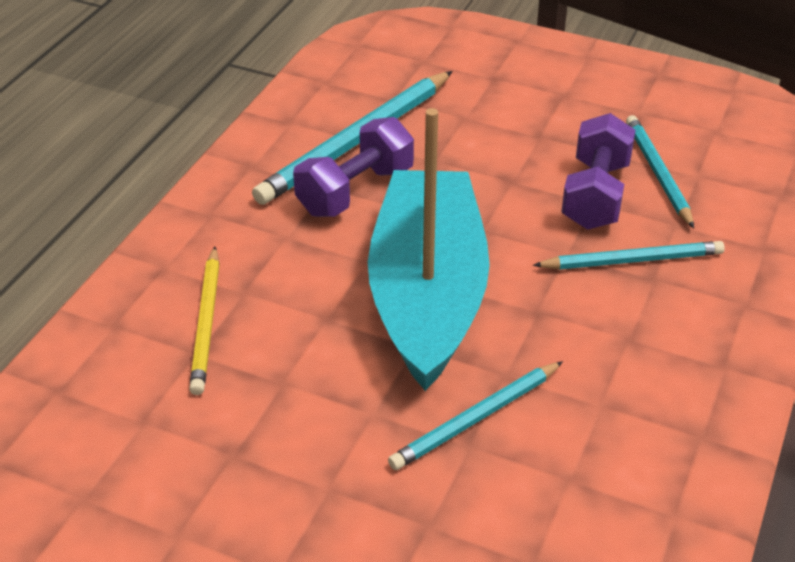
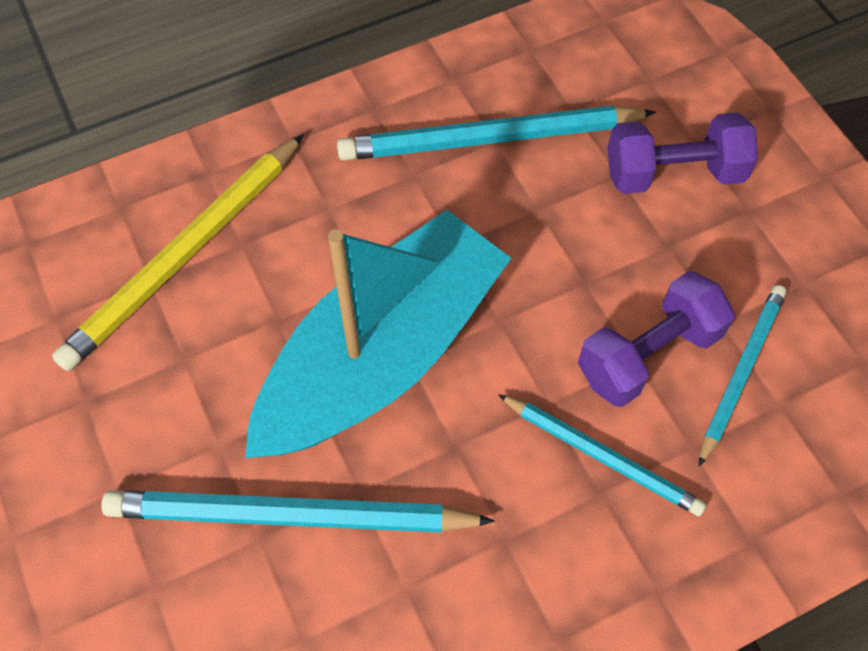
camera: 40 degrees right, 20 degrees up
(207, 323) = (185, 255): yellow pencil -> yellow pencil, size x1.63
(355, 191) = (433, 196): purple dumbbell -> purple dumbbell (673, 173)
(476, 419) = (290, 516): turquoise pencil -> turquoise pencil, size x1.63

